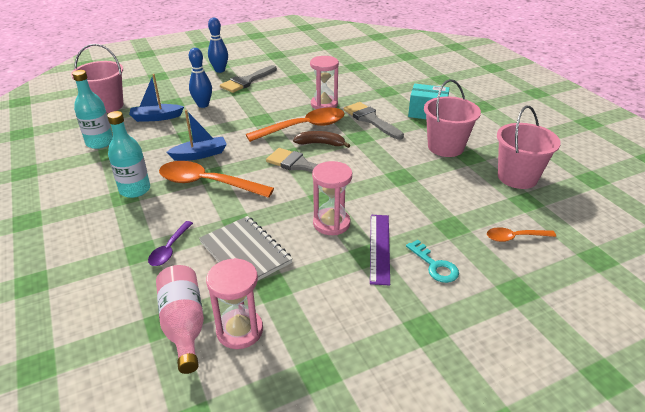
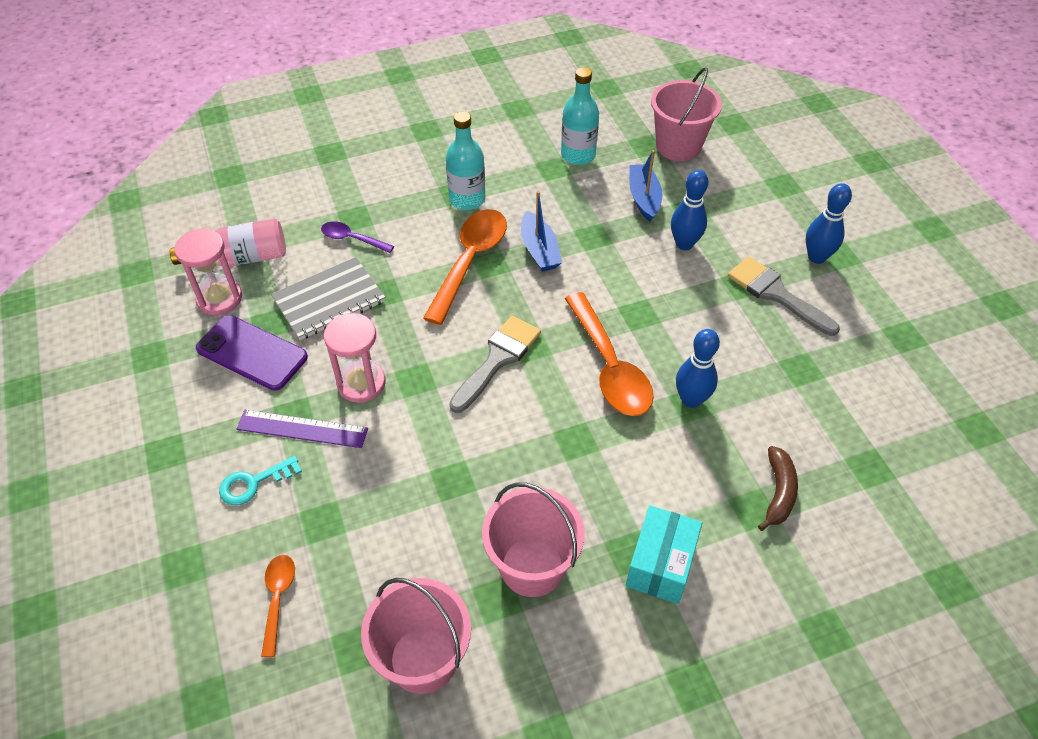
camera: 95 degrees right, 15 degrees up
(307, 292) = (252, 353): none -> purple phone
(320, 144) = (557, 385): brown banana -> brown banana (778, 492)
(324, 104) = (691, 400): pink hourglass -> blue bowling pin
(370, 119) = (634, 464): grey brush -> none

